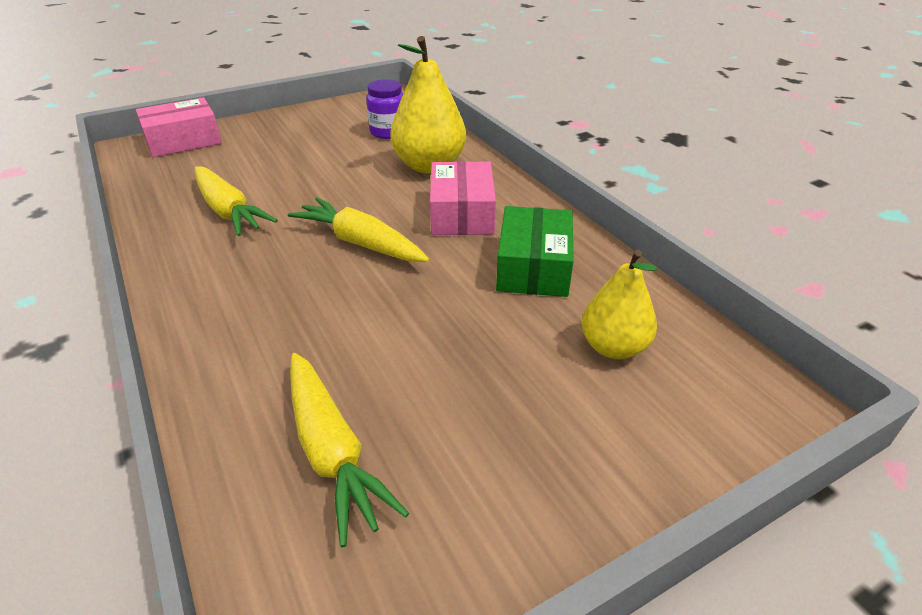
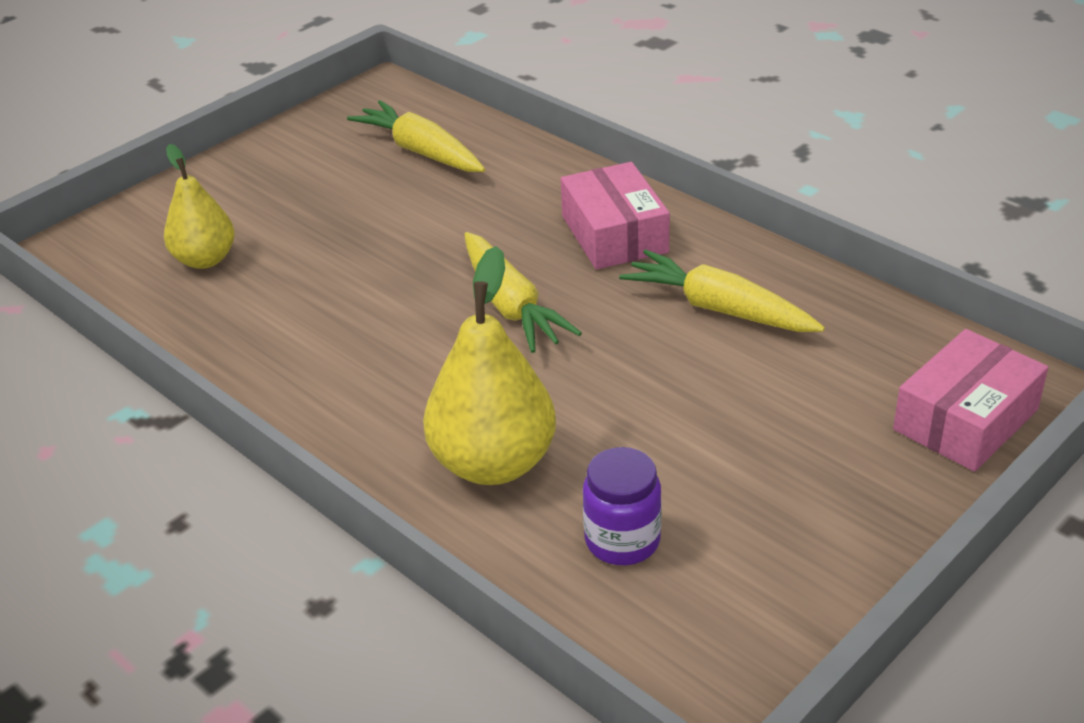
camera: 165 degrees right, 0 degrees up
(361, 243) = (510, 305): yellow carrot -> yellow carrot turned 45 degrees clockwise
(461, 213) = (402, 378): pink box -> pink box (614, 234)
(533, 267) = (290, 322): green box -> none

